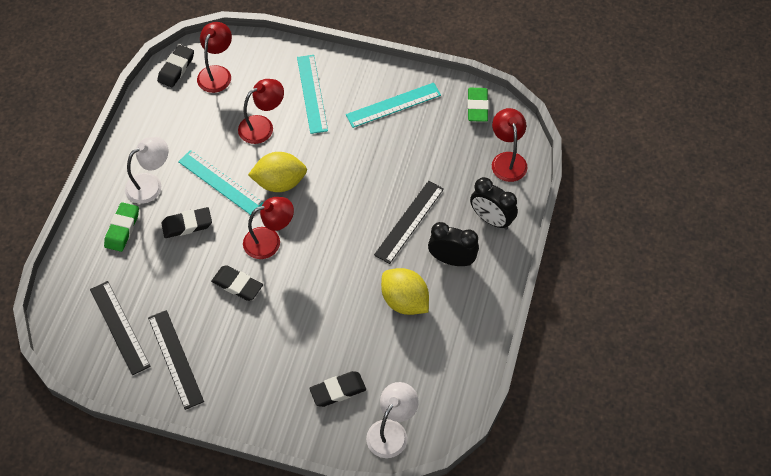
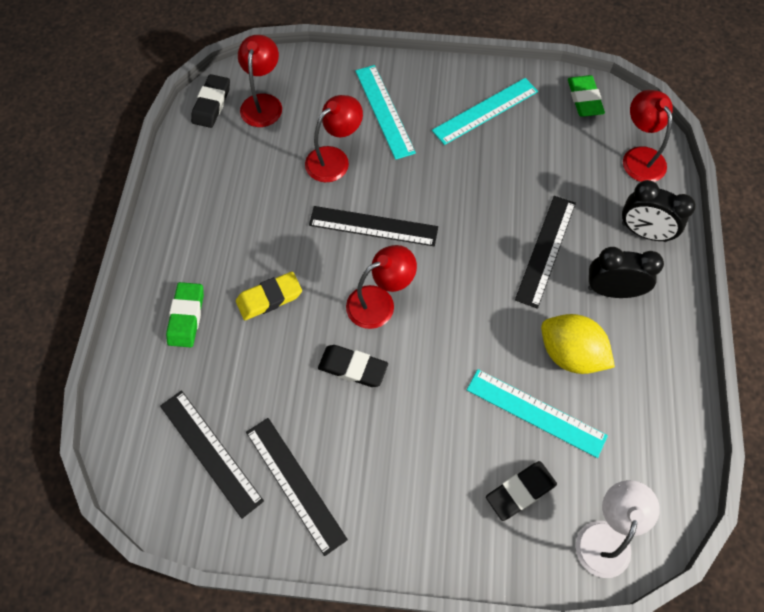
camera: 10 degrees left, 5 degrees up
(150, 184) = (211, 253): white lamp -> none
(187, 225) = (269, 298): black eraser -> yellow eraser
(220, 182) = (299, 237): turquoise ruler -> turquoise ruler (535, 413)
(280, 183) = (373, 226): yellow lemon -> black ruler

